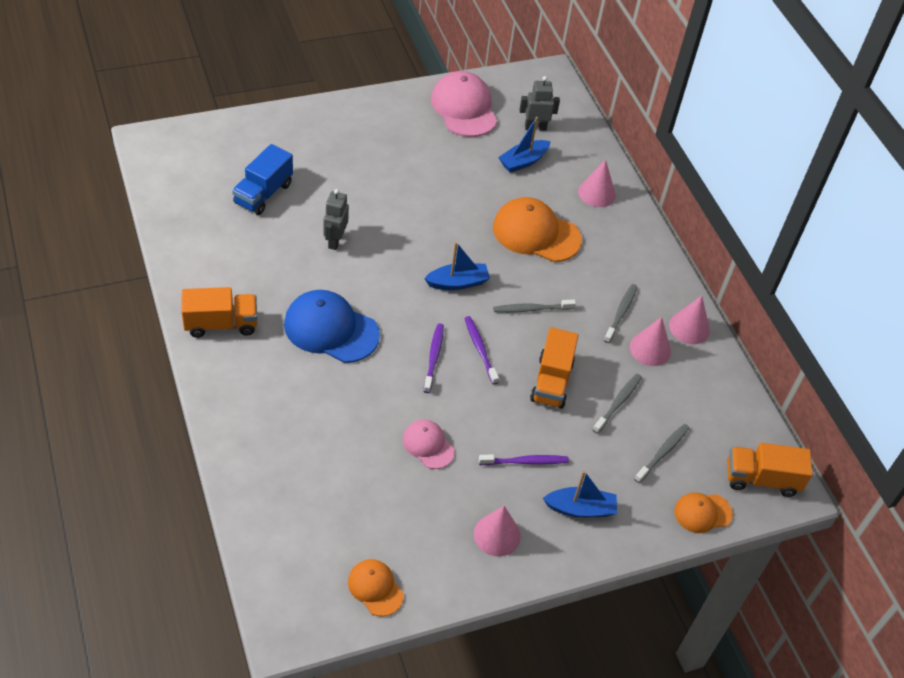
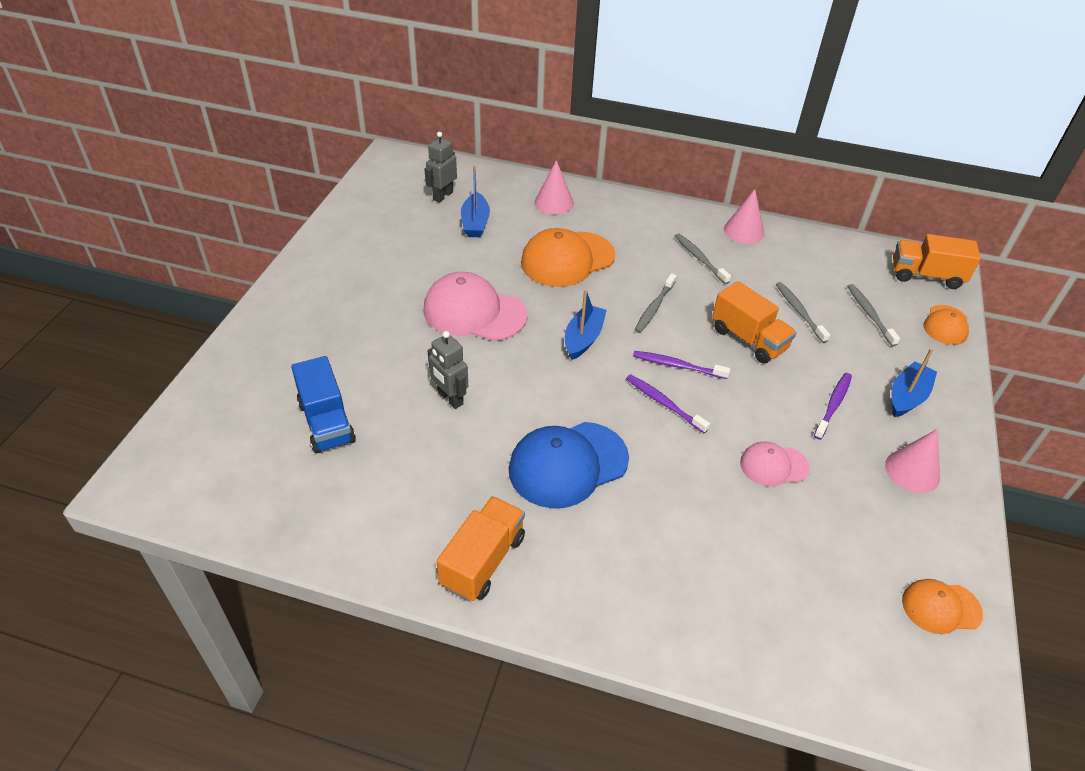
camera: 50 degrees left, 5 degrees down
(464, 108) = (371, 223): pink cap -> pink cap (474, 312)
(650, 349) = (751, 263): pink cone -> none
(761, 479) = (926, 275): orange truck -> orange truck turned 60 degrees clockwise

